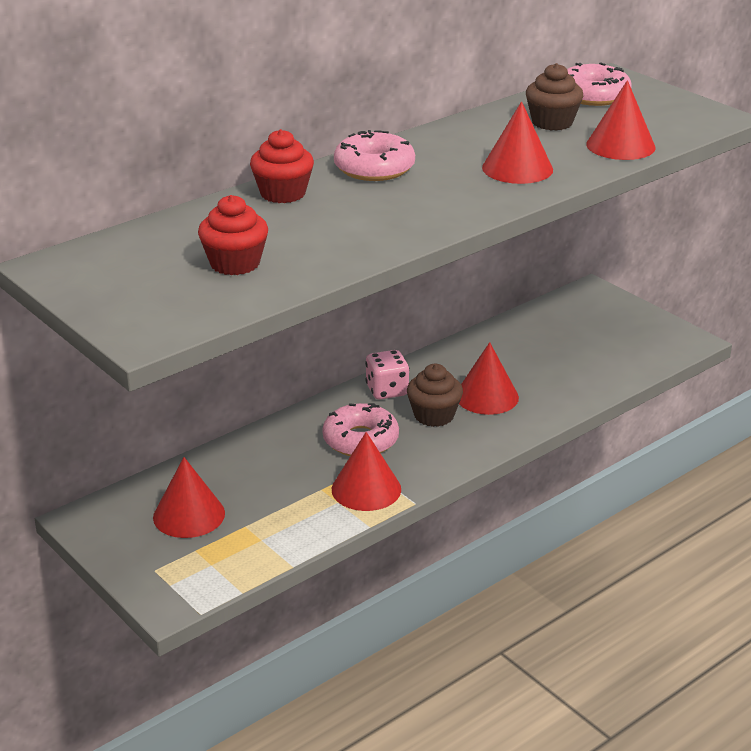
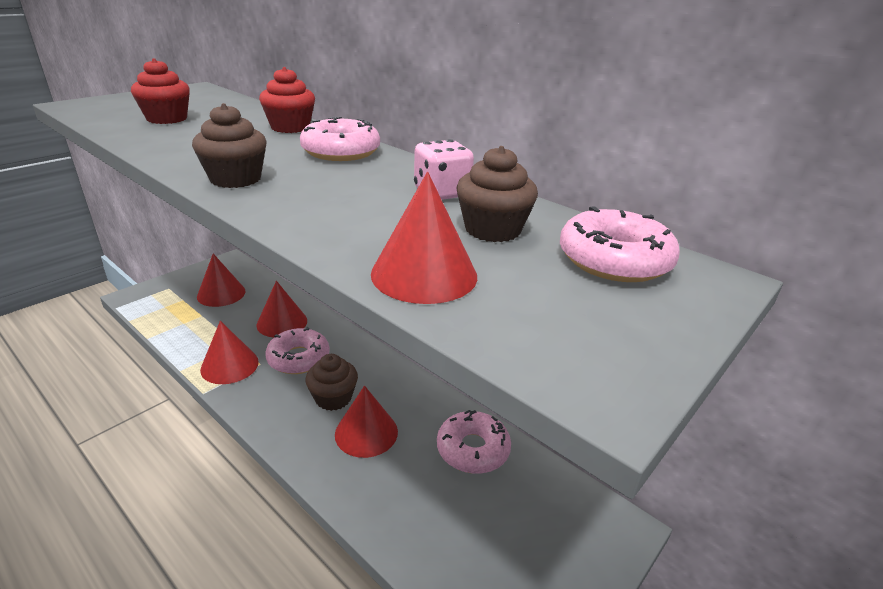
camera: 80 degrees right, 0 degrees up
(387, 391) = (372, 368): pink dice -> pink dice (441, 193)
(454, 209) = (236, 179): none -> brown cupcake
(511, 342) = (472, 449): none -> pink donut
(517, 168) = (339, 208): red cone -> red cone (282, 322)

